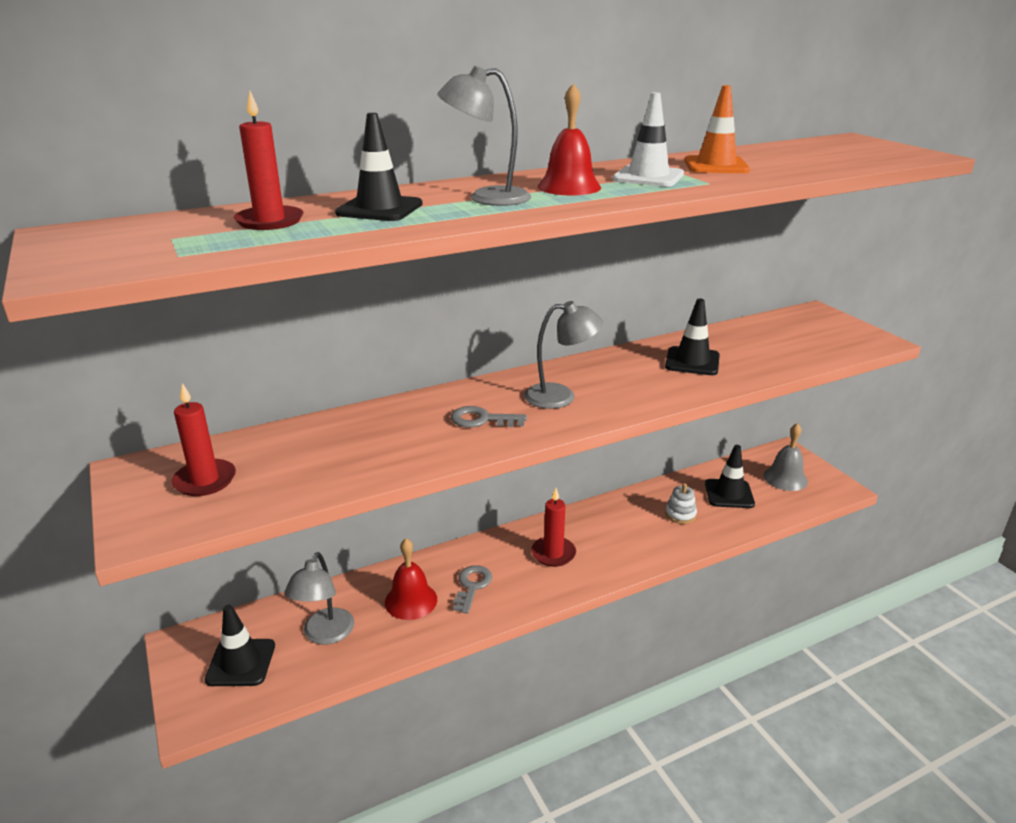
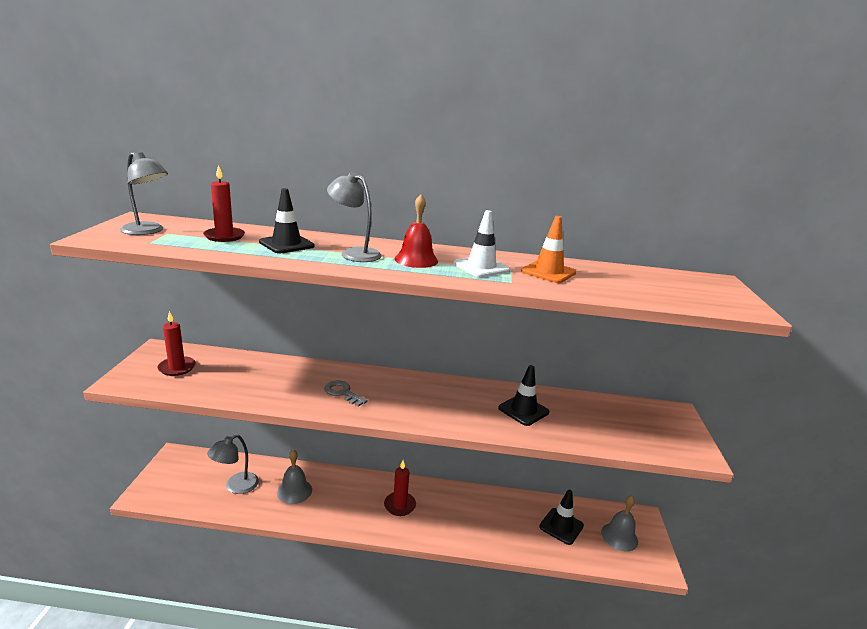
camera: 30 degrees right, 5 degrees down
(241, 663) = (186, 480): black traffic cone -> none
(411, 600) = (294, 491): red bell -> grey bell
(472, 586) = (334, 500): grey key -> none
(561, 396) = (406, 398): grey lamp -> grey lamp (147, 231)
(680, 514) = (509, 523): white stacking toy -> none

